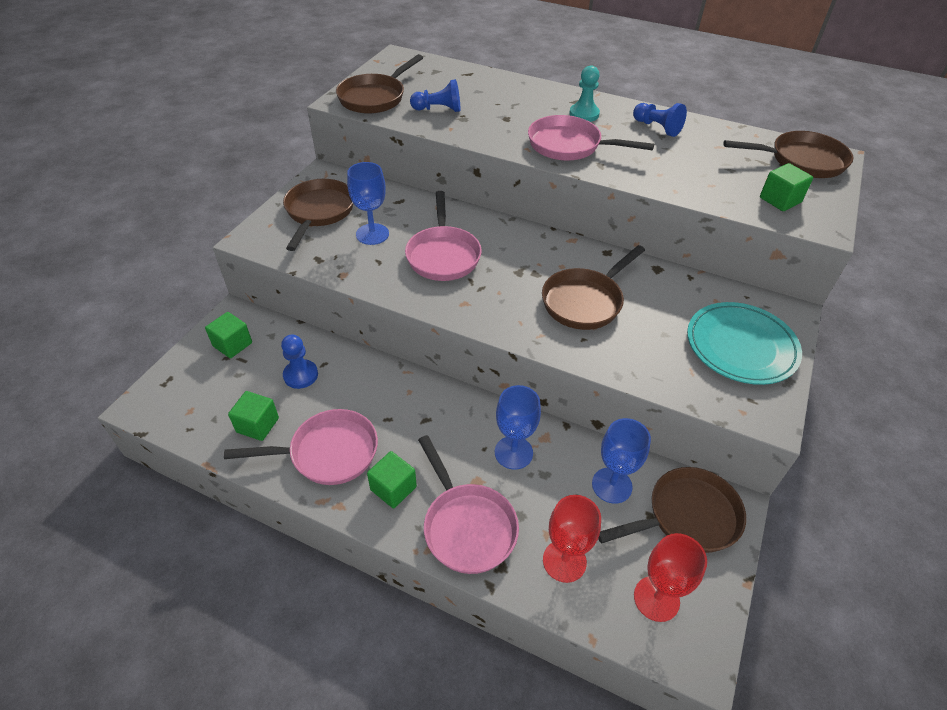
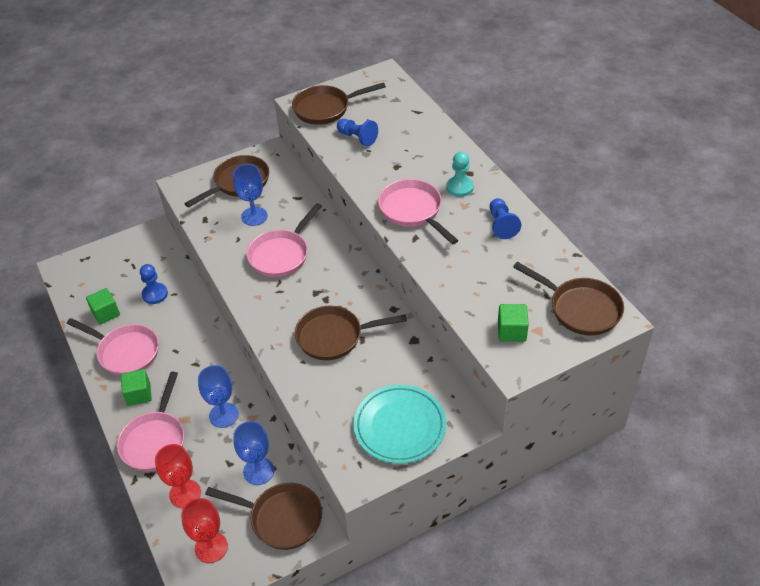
camera: 40 degrees right, 0 degrees up
(232, 344) = (137, 253): green cube -> none

